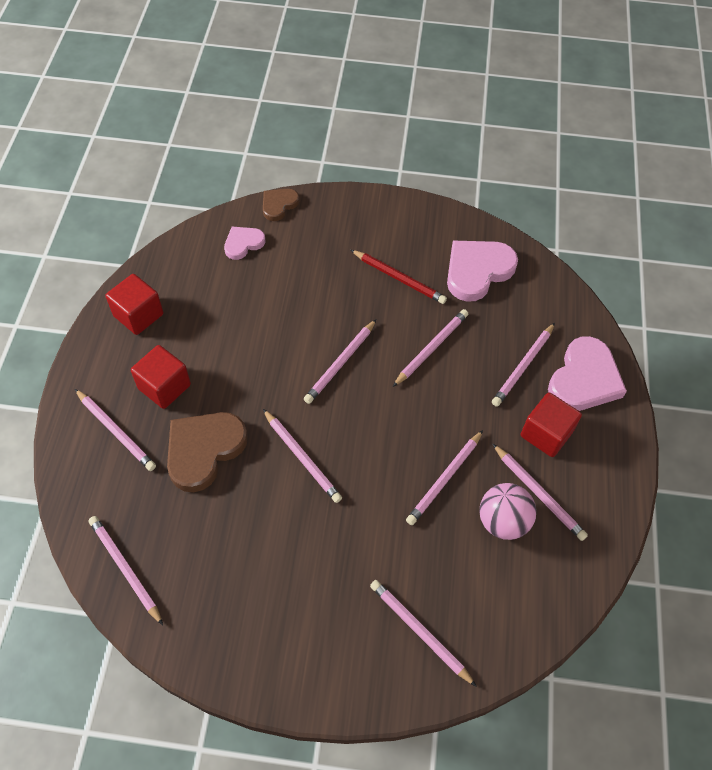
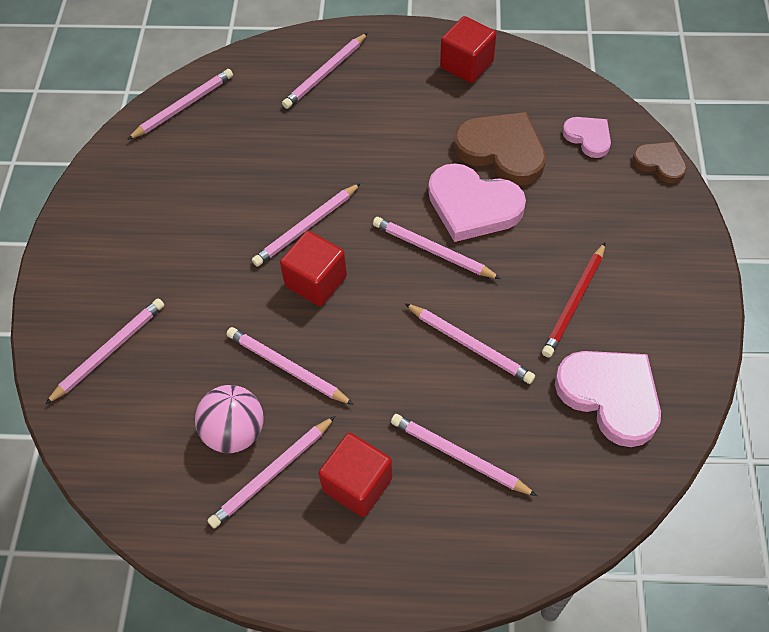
camera: 90 degrees right, 0 degrees up
(164, 387) = (381, 100): red cube -> red cube (316, 281)
(204, 450) = (309, 143): brown heart -> brown heart (502, 151)
(584, 379) = (450, 538): pink heart -> pink heart (473, 206)

